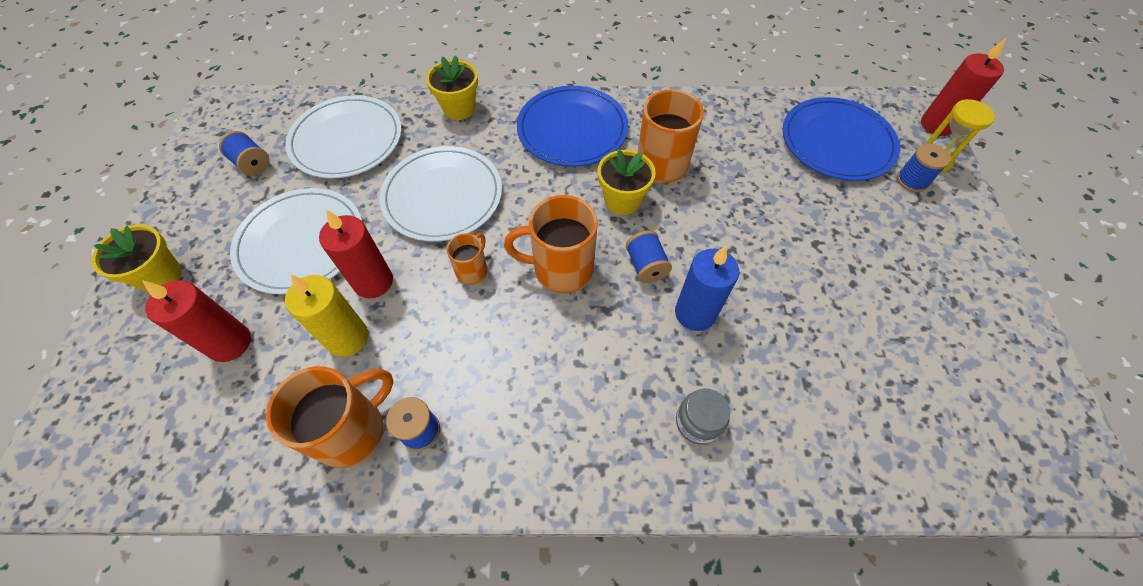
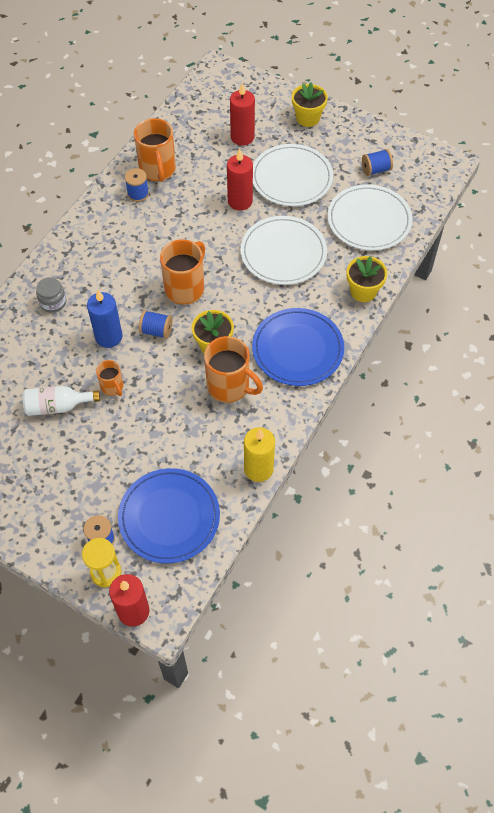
camera: 120 degrees right, 0 degrees up
(347, 338) = (211, 181): yellow candle -> yellow candle (258, 469)
(472, 270) = (215, 247): orange mug -> orange mug (112, 387)
(829, 310) = (57, 406): none -> white bottle

